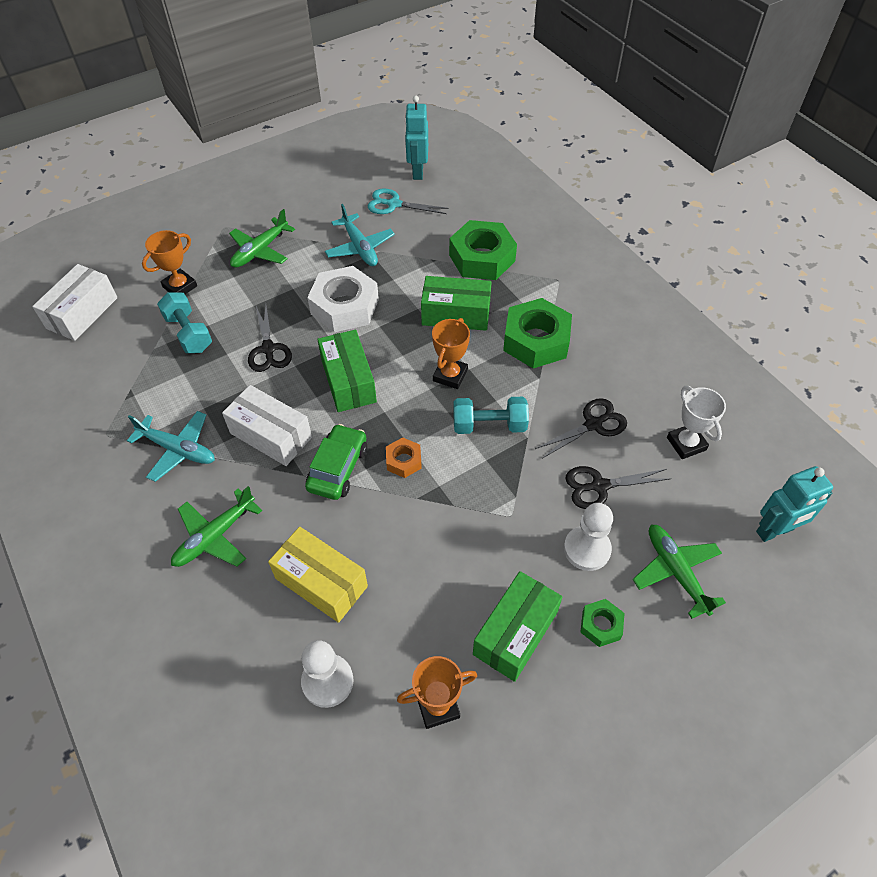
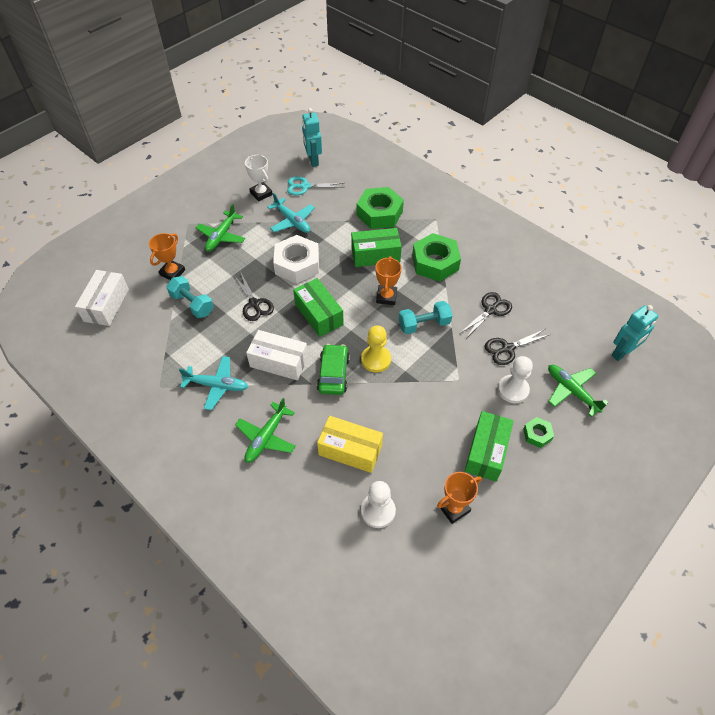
camera: 15 degrees left, 0 degrees up
(403, 461) = (376, 360): orange nut -> yellow pawn
(686, 444) = (552, 310): white trophy -> white trophy (261, 193)

